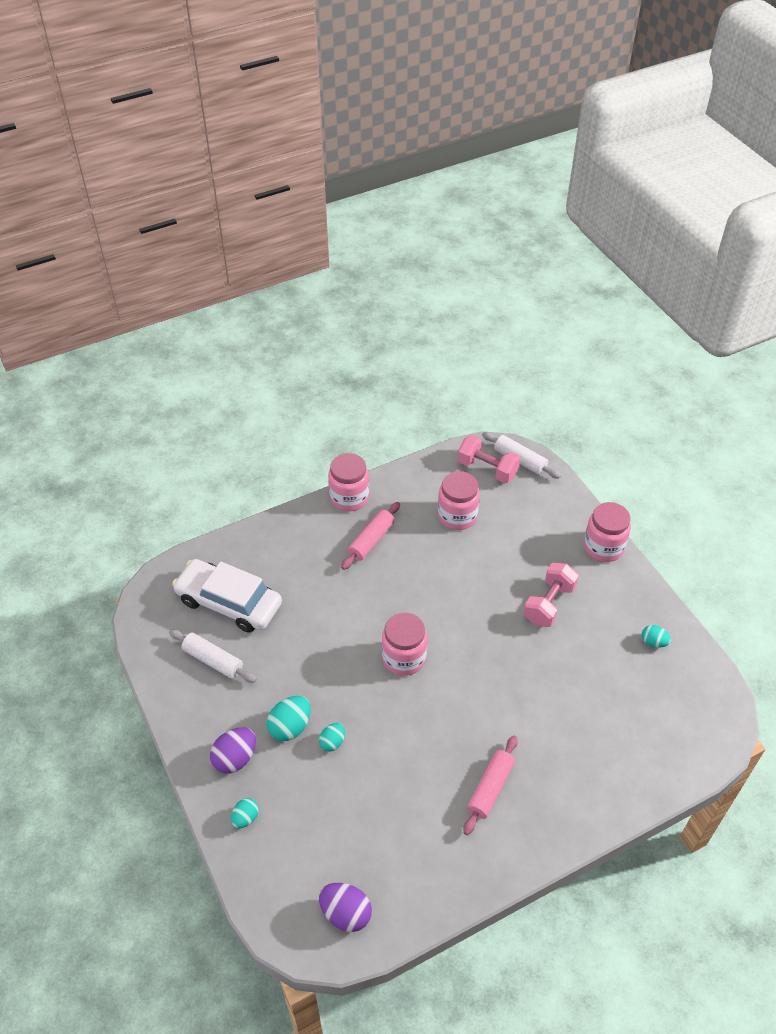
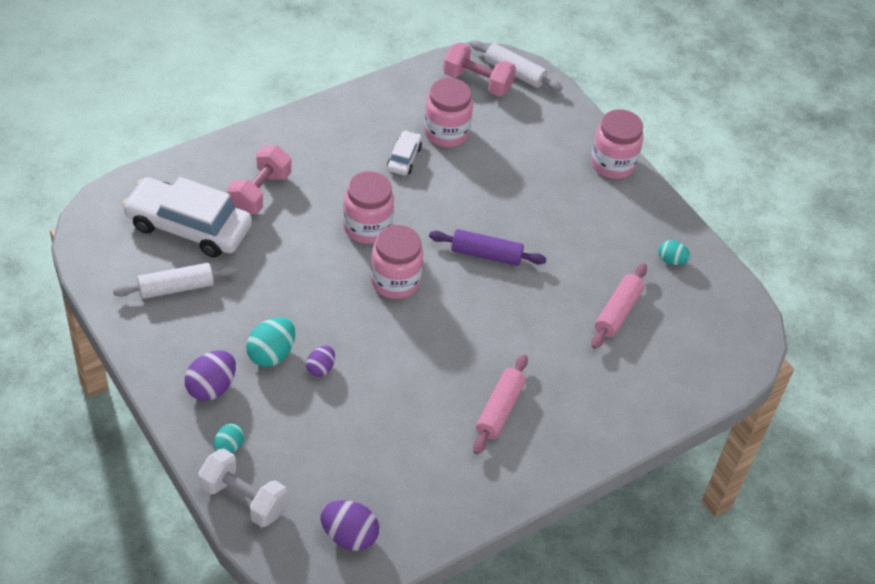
camera: 10 degrees left, 0 degrees up
(213, 660) = (176, 288): white rolling pin -> white rolling pin turned 45 degrees counterclockwise
(254, 871) = (243, 499): none -> white dumbbell
(332, 742) = (320, 368): turquoise egg -> purple egg
(349, 498) = (320, 114): pink jar -> pink jar (367, 227)
(371, 540) = (349, 159): pink rolling pin -> pink rolling pin (617, 312)
(419, 540) = (404, 158): none -> white car
(486, 633) = (486, 254): none -> purple rolling pin
(549, 604) = (554, 223): pink dumbbell -> pink dumbbell (260, 193)

